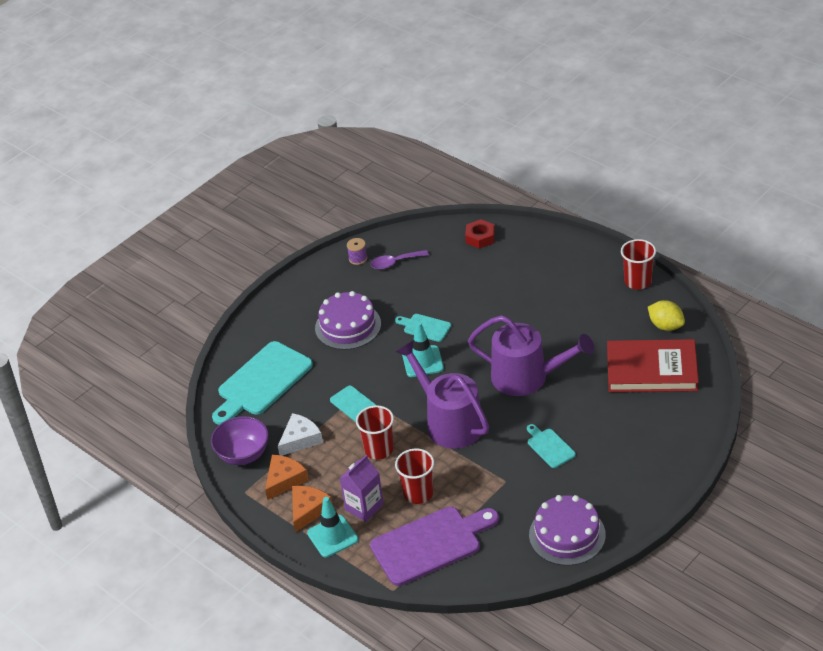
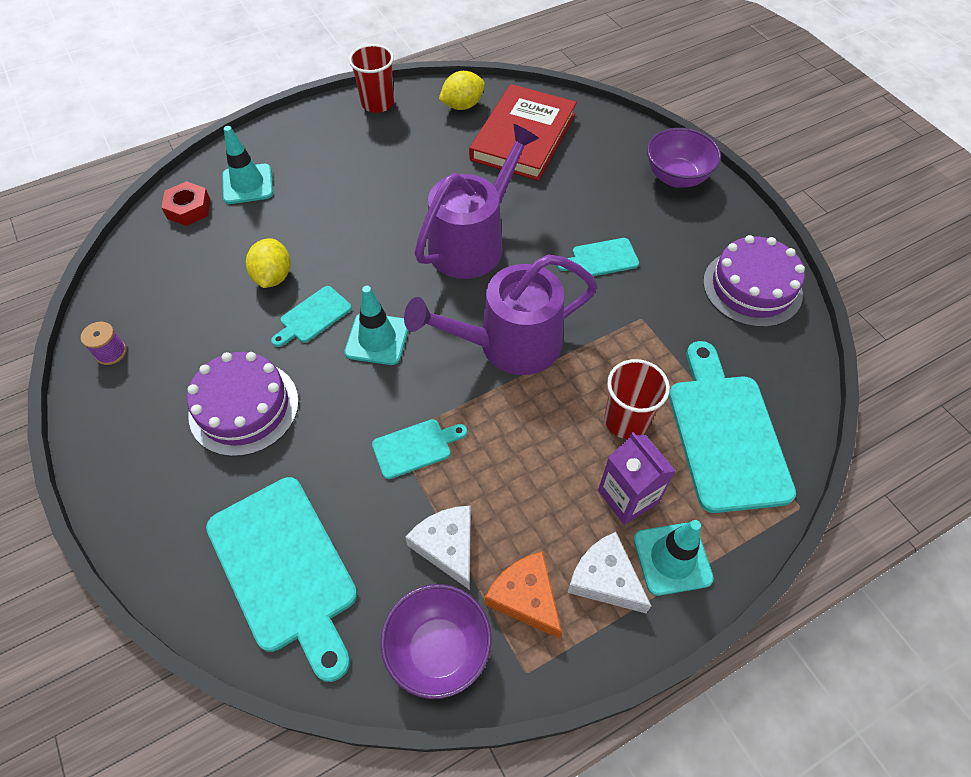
camera: 75 degrees left, 15 degrees up
(308, 510) = (605, 579): orange cheese -> white cheese
(379, 449) = (521, 443): red cup -> none
(395, 263) = (158, 311): purple spoon -> none
(431, 544) = (725, 434): purple cutting board -> turquoise cutting board
(446, 298) = (273, 277): none -> yellow lemon
(517, 253) = (248, 184): none -> turquoise traffic cone
(661, 468) = (676, 177): none -> purple bowl

